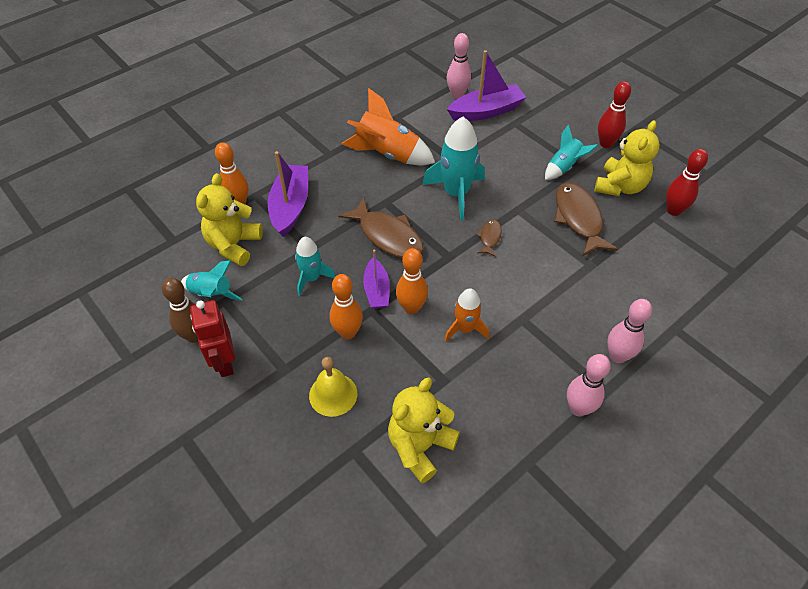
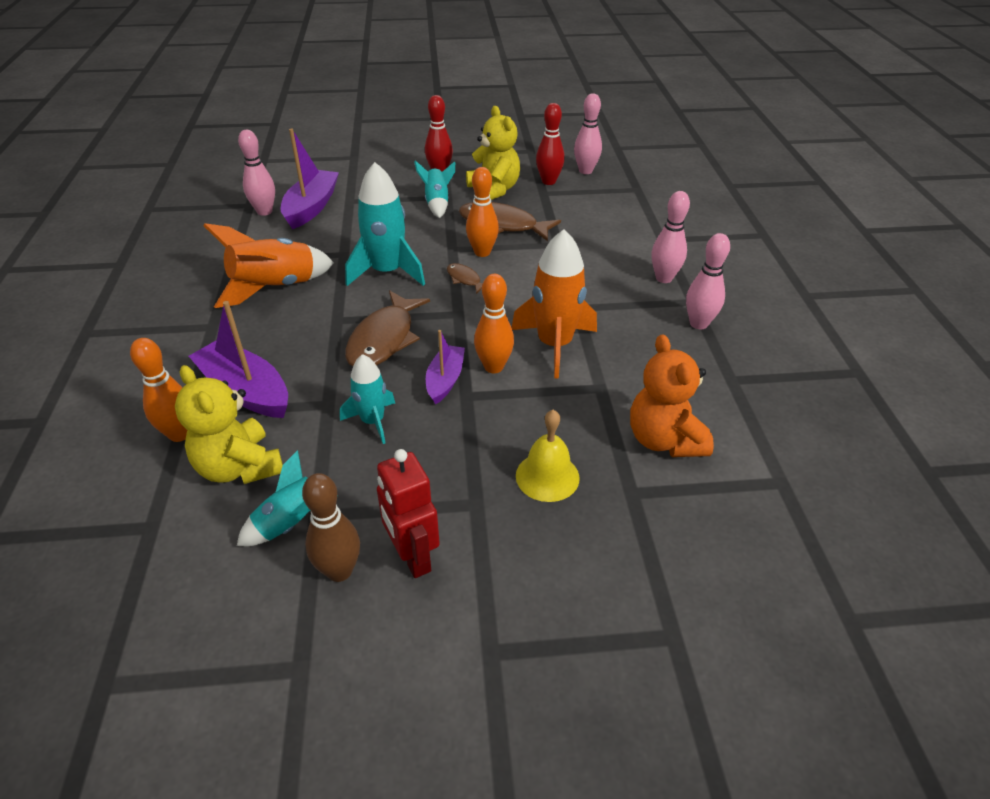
camera: 55 degrees left, 10 degrees down
(224, 362) = (412, 557): red robot -> red robot turned 45 degrees clockwise
(348, 332) = (477, 427): orange bowling pin -> orange bowling pin (482, 252)
(376, 290) = (445, 380): purple boat -> purple boat turned 105 degrees counterclockwise
(388, 236) = (384, 339): brown fish -> brown fish turned 120 degrees clockwise
(420, 446) = (664, 440): yellow teddy bear -> orange teddy bear
(465, 329) = (554, 345): orange rocket -> orange rocket, size x1.67
(720, 224) = (585, 171): none -> pink bowling pin

